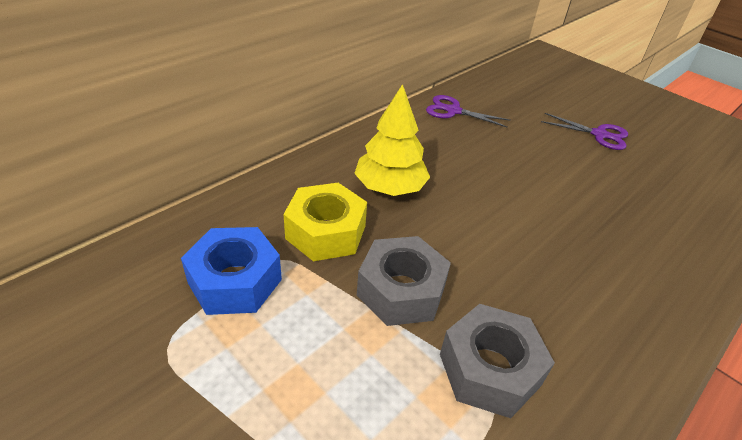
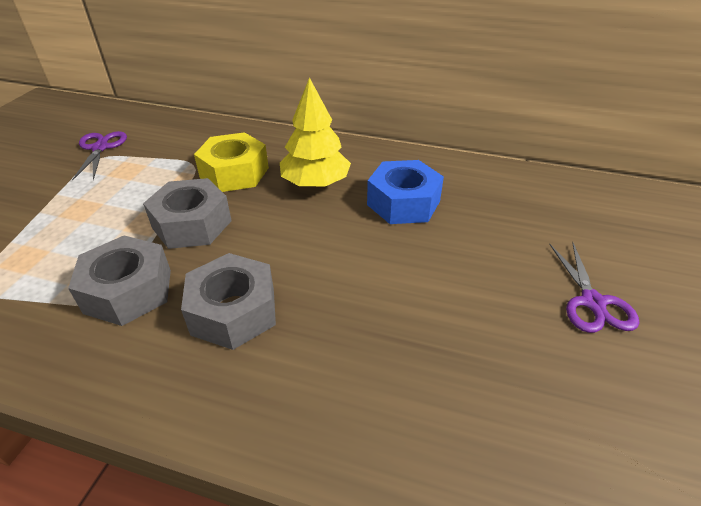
camera: 65 degrees right, 0 degrees up
(235, 281) = (162, 158): blue nut -> blue nut (403, 203)
(453, 111) = (484, 182): purple scissors -> purple scissors (100, 148)
(550, 297) = (233, 311): none -> grey nut

